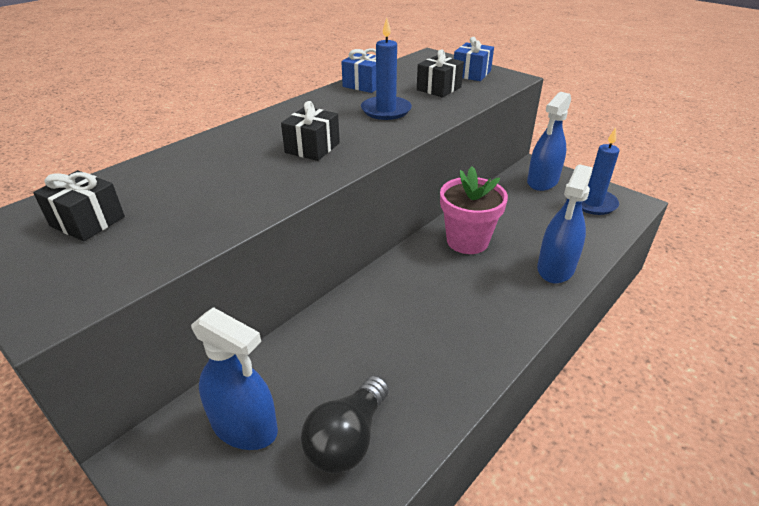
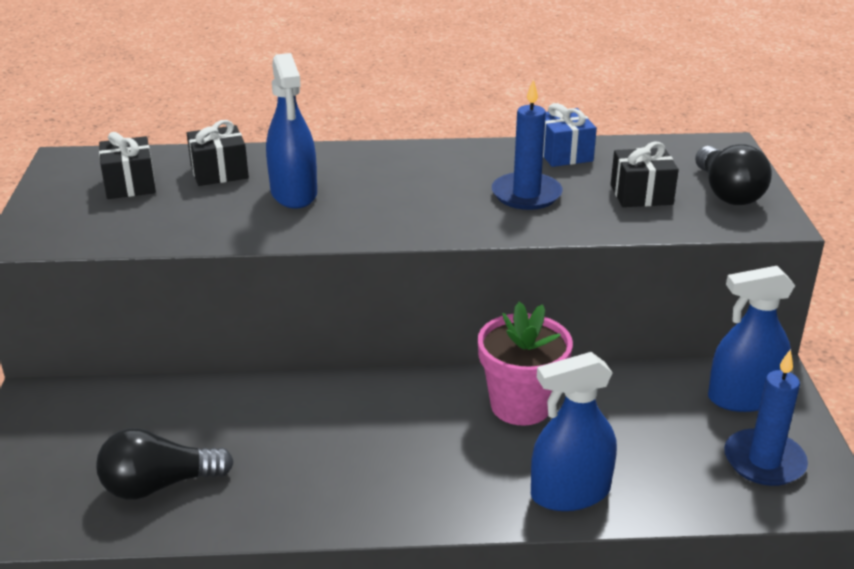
camera: 45 degrees right, 5 degrees down
(244, 426) = (112, 425): blue spray bottle -> blue spray bottle (294, 193)
(312, 148) = (382, 201): black gift -> black gift (219, 172)
(471, 74) = (727, 193): blue gift -> black light bulb

